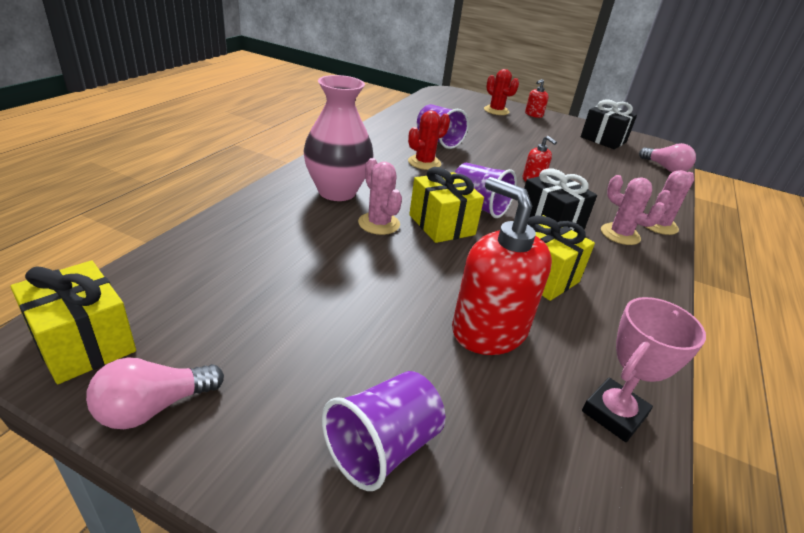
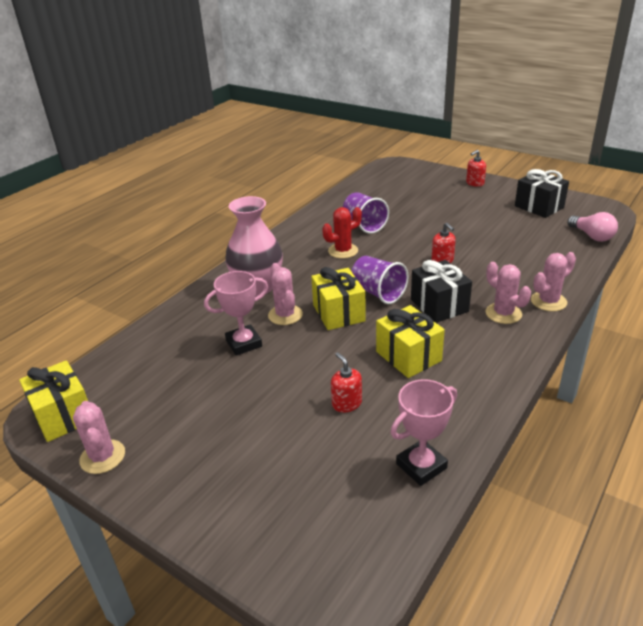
camera: 15 degrees right, 0 degrees up
(153, 407) = (102, 457): pink light bulb -> pink cactus
(336, 253) = (244, 343): none -> pink trophy
(382, 447) = (242, 484): purple cup -> none
(488, 330) = (346, 403): red soap dispenser -> red soap dispenser, size x0.48
(496, 111) = (436, 183): red cactus -> none

